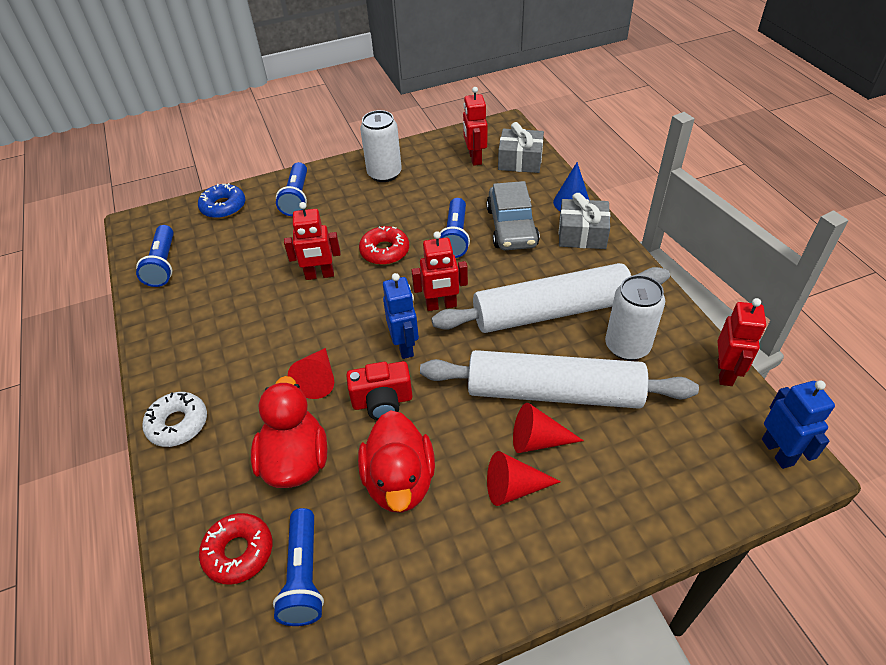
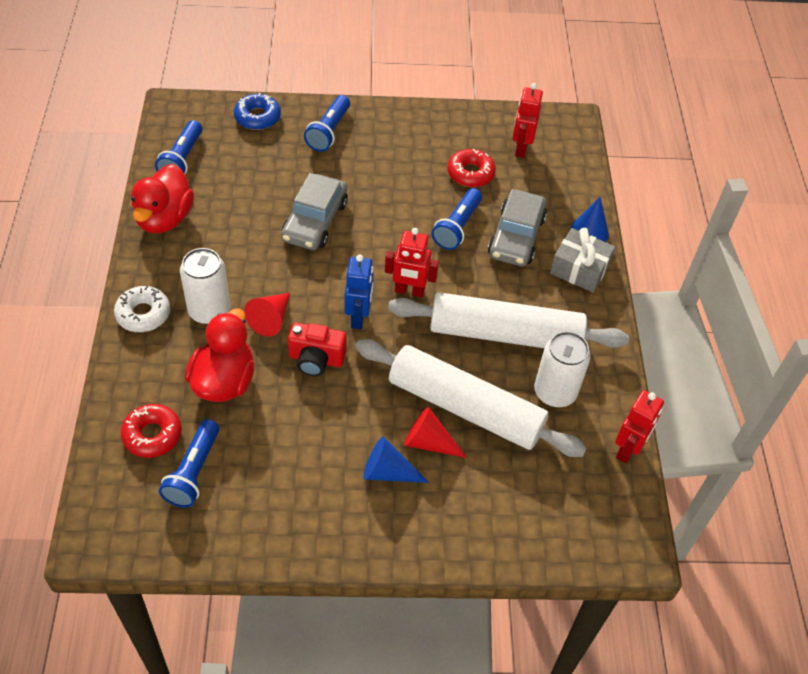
camera: 15 degrees right, 5 degrees up
(319, 275) = (315, 221): red robot -> grey car
(384, 174) = (423, 134): white can -> white can (209, 311)
(385, 251) = (384, 218): red donut -> red donut (470, 173)
(400, 481) = (299, 430): red duck -> red duck (164, 218)
(514, 488) = (387, 472): red cone -> blue cone
(520, 161) = (565, 167): grey gift -> none
(778, 452) = (627, 532): blue robot -> none

